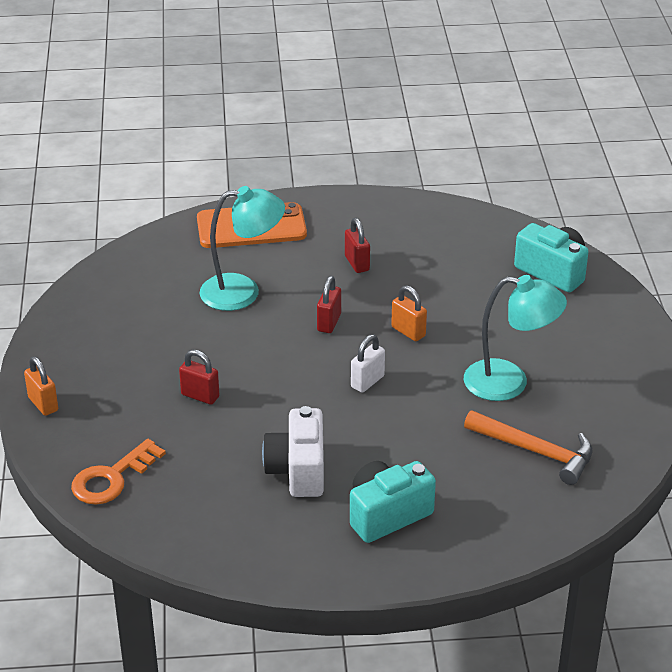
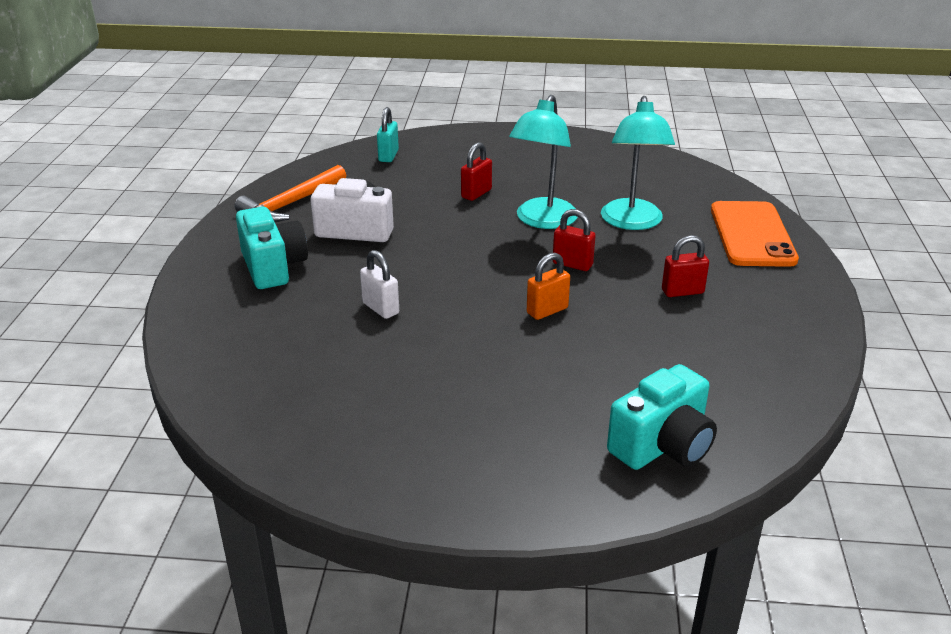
camera: 100 degrees right, 5 degrees down
(43, 404) = (488, 135): orange padlock -> none
(112, 478) = (388, 156): orange key -> turquoise padlock
(367, 382) = (468, 276): white padlock -> white padlock (380, 308)
(509, 382) = (435, 368): turquoise lamp -> turquoise lamp (542, 221)
(535, 451) = (311, 367): orange hammer -> orange hammer (291, 204)

